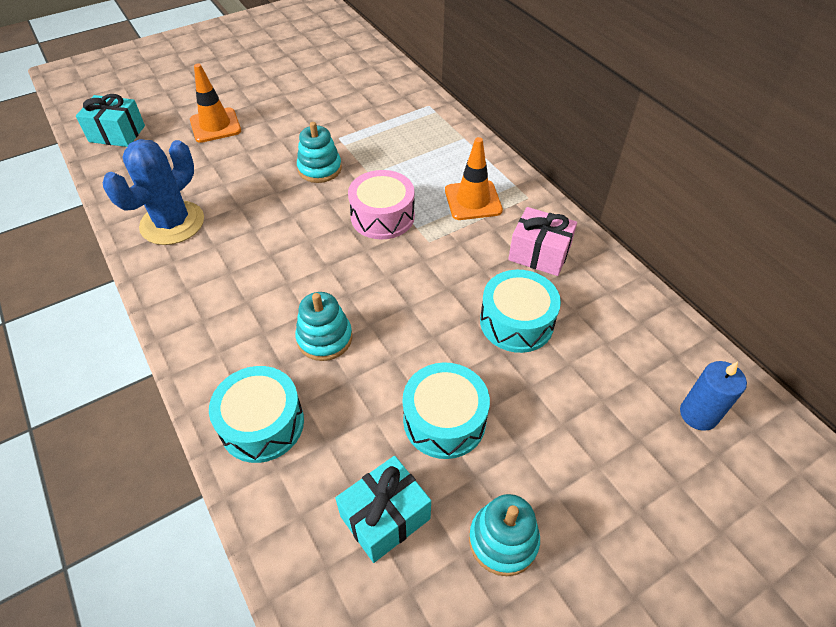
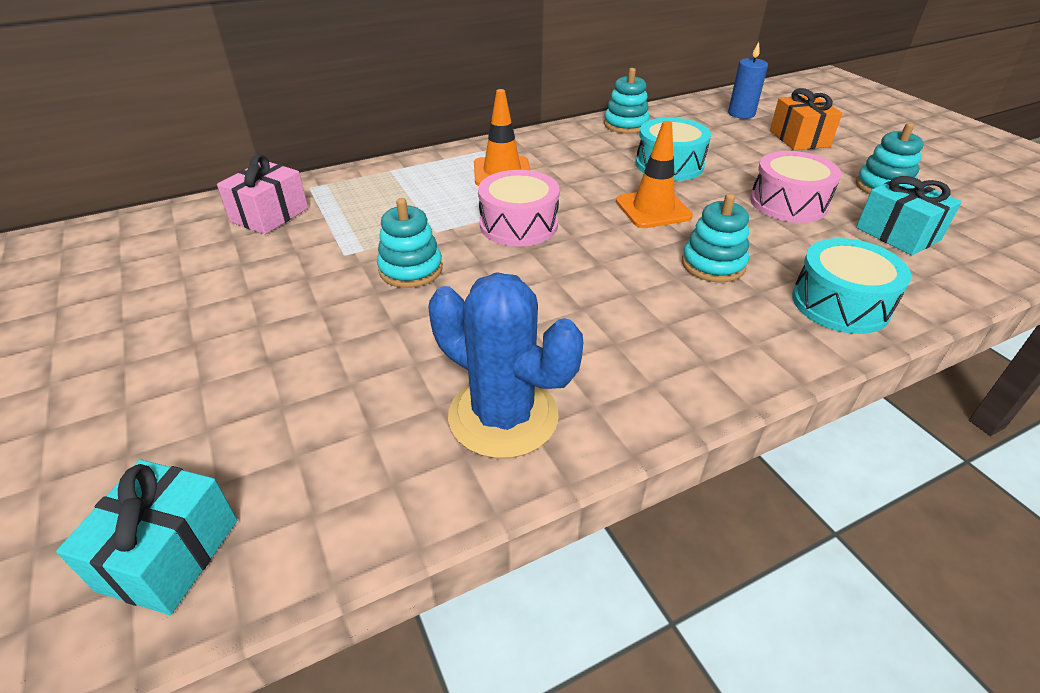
camera: 85 degrees left, 10 degrees down
(215, 125) = (236, 386): orange traffic cone -> orange traffic cone (653, 209)
(444, 420) = (788, 203): turquoise drum -> pink drum
(539, 254) = (584, 148): pink gift -> pink gift (270, 215)
(613, 289) = (625, 125): none -> turquoise stacking toy
(633, 471) = (799, 138): none -> orange gift

